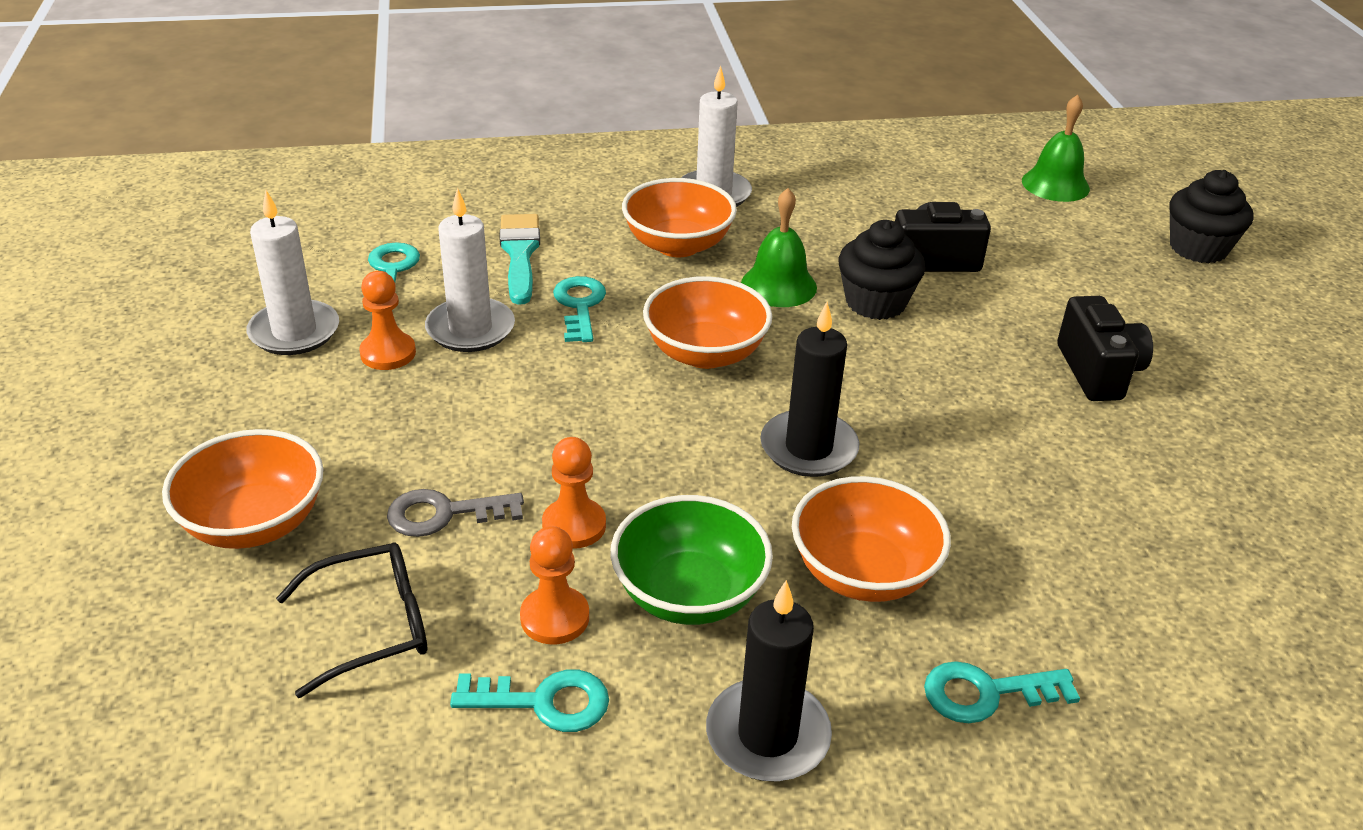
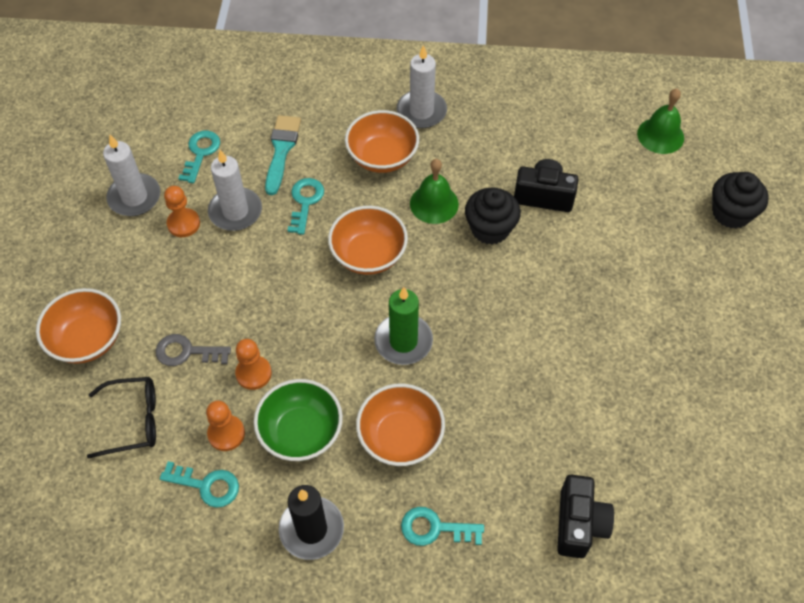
camera: 15 degrees right, 20 degrees up
(808, 448) = (403, 341): black candle -> green candle
(1098, 372) = (607, 312): black camera -> black camera (579, 524)

